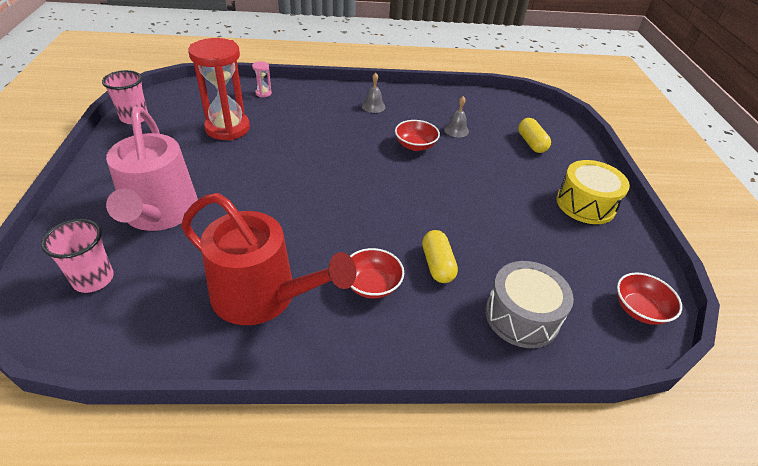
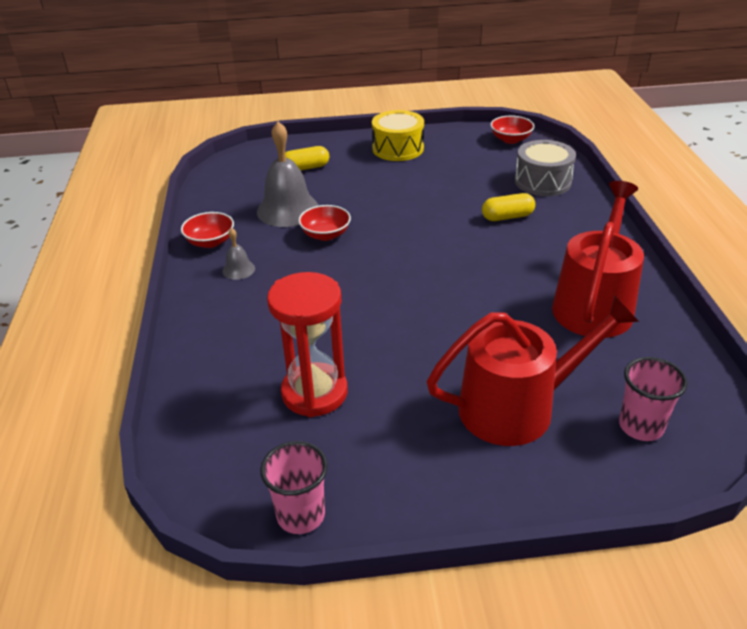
camera: 90 degrees left, 5 degrees down
(160, 213) = (517, 407): pink watering can -> red watering can
(263, 93) = (206, 376): pink hourglass -> none
(372, 285) = (548, 247): red bowl -> red bowl (210, 242)
(456, 130) = (288, 210): grey bell -> grey bell, size x2.13

